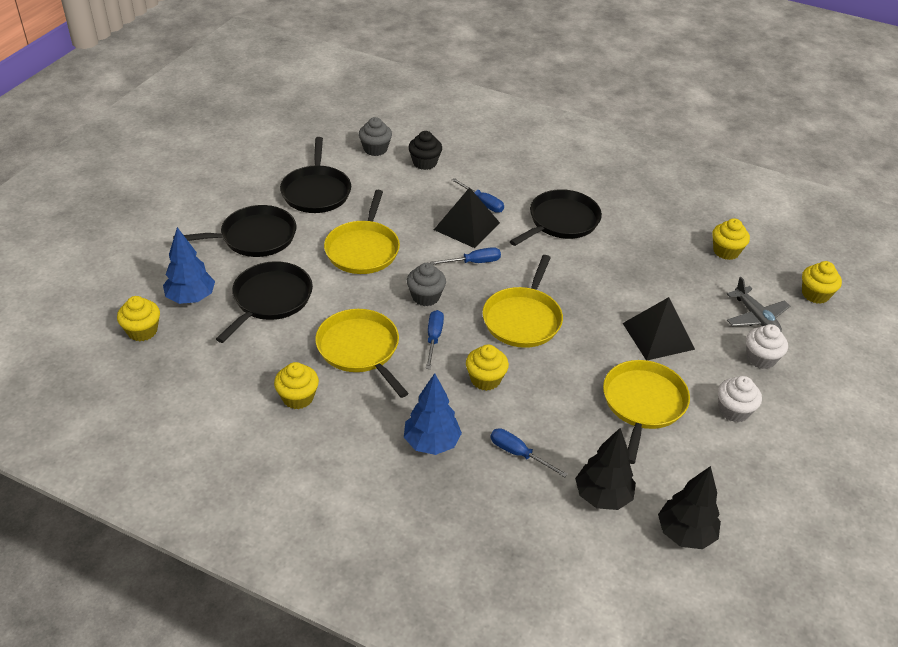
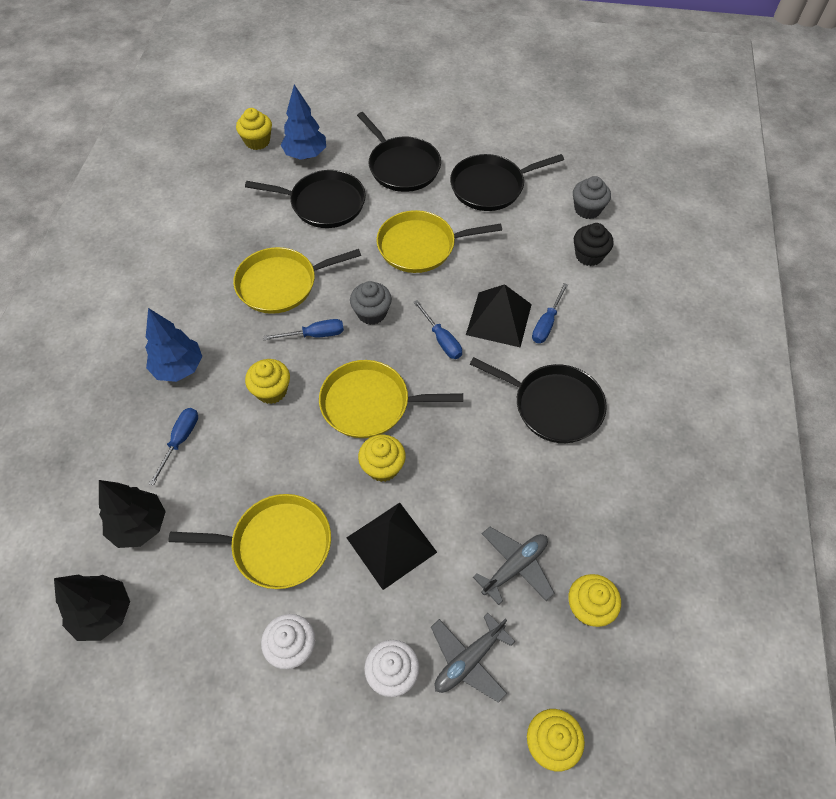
camera: 75 degrees right, 15 degrees up
(298, 397) = (210, 259): yellow cupcake -> yellow cupcake (382, 467)
(360, 349) = (281, 284): yellow pan -> yellow pan turned 150 degrees counterclockwise
(689, 277) = (515, 567): none -> grey plane

